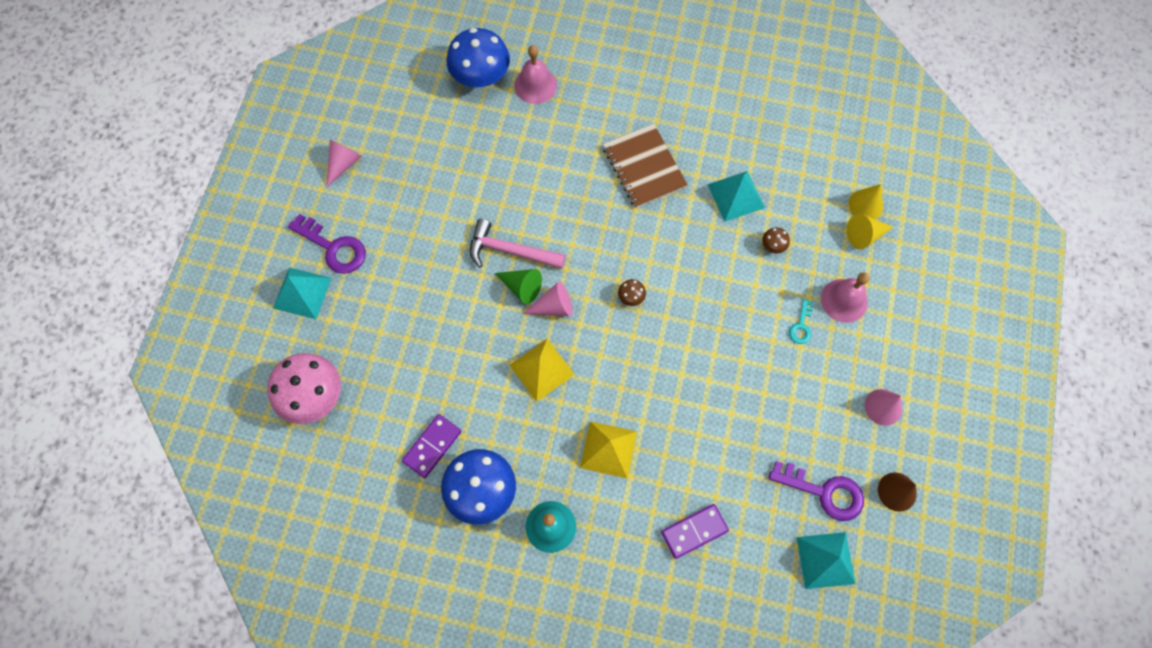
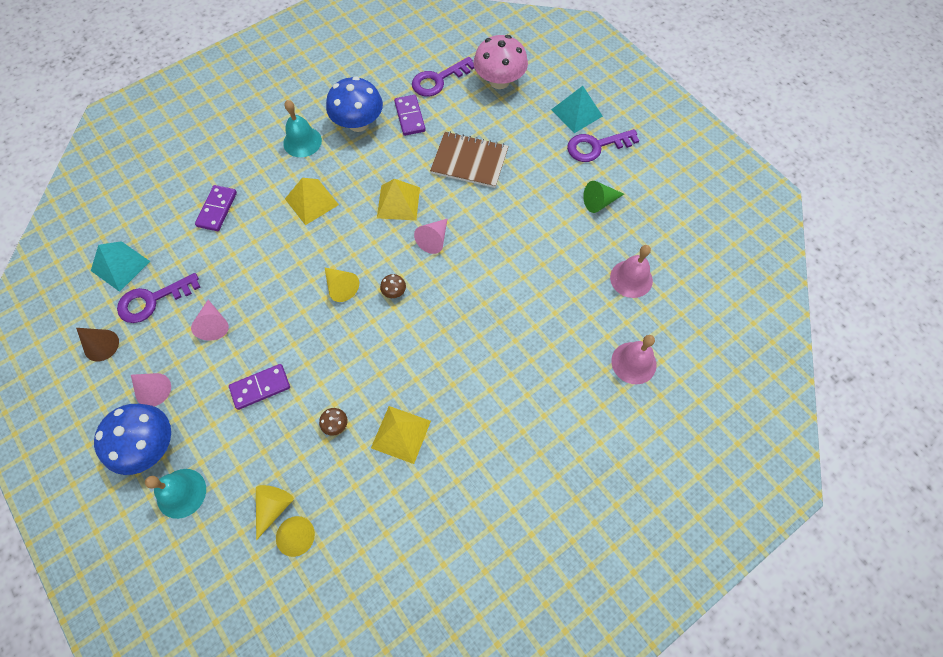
camera: 130 degrees right, 5 degrees down
(343, 164) = (662, 190): pink cone -> pink cone (214, 324)
(359, 459) = (438, 80): none -> purple key
(481, 76) = (674, 328): blue mushroom -> blue mushroom (149, 446)
(510, 251) = (500, 243): pink hammer -> none
(521, 287) = (466, 231): green cone -> green cone (599, 202)
(644, 167) = (488, 385): brown notebook -> brown notebook (469, 161)
(665, 343) = (341, 287): none -> yellow cone
(736, 196) = (401, 434): turquoise pyramid -> yellow pyramid
(801, 326) = (260, 387): turquoise key -> purple domino
(844, 300) = (245, 437): pink bell -> pink bell (631, 278)
(920, 306) = (181, 493): none -> turquoise bell

